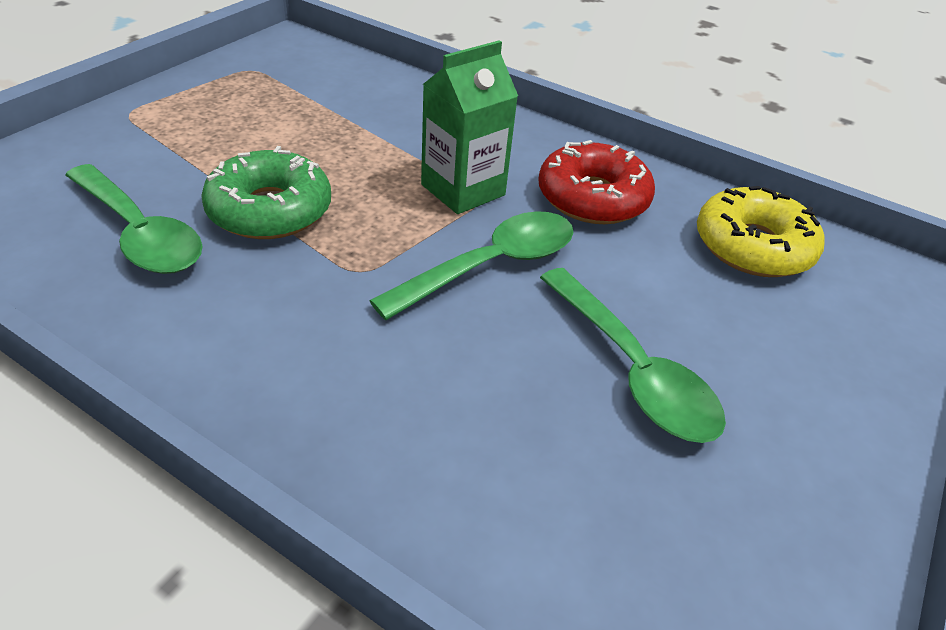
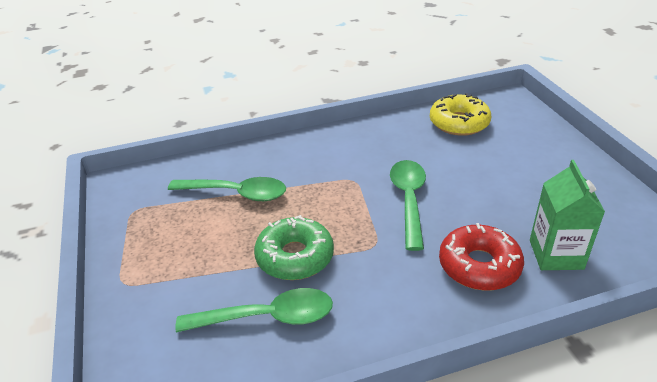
camera: 45 degrees left, 5 degrees down
(463, 190) = (343, 182): green carton -> green carton (556, 254)
(592, 198) = (387, 147): red donut -> red donut (479, 266)
(632, 369) = (505, 193): green spoon -> green spoon (236, 193)

